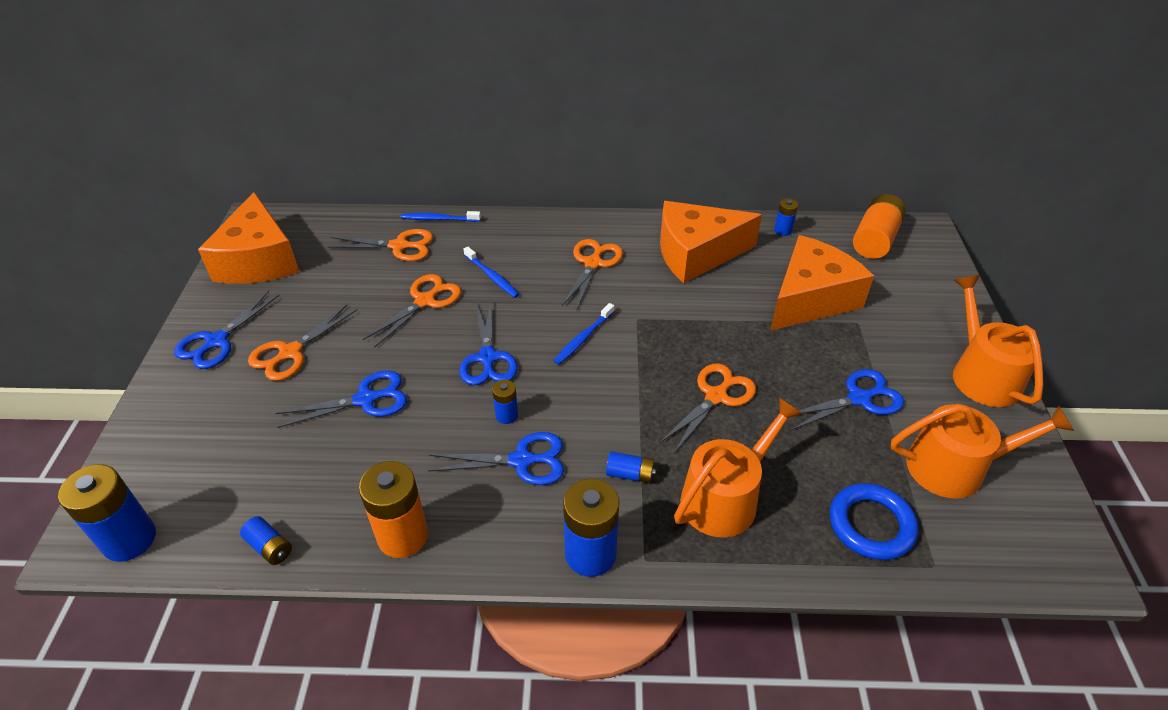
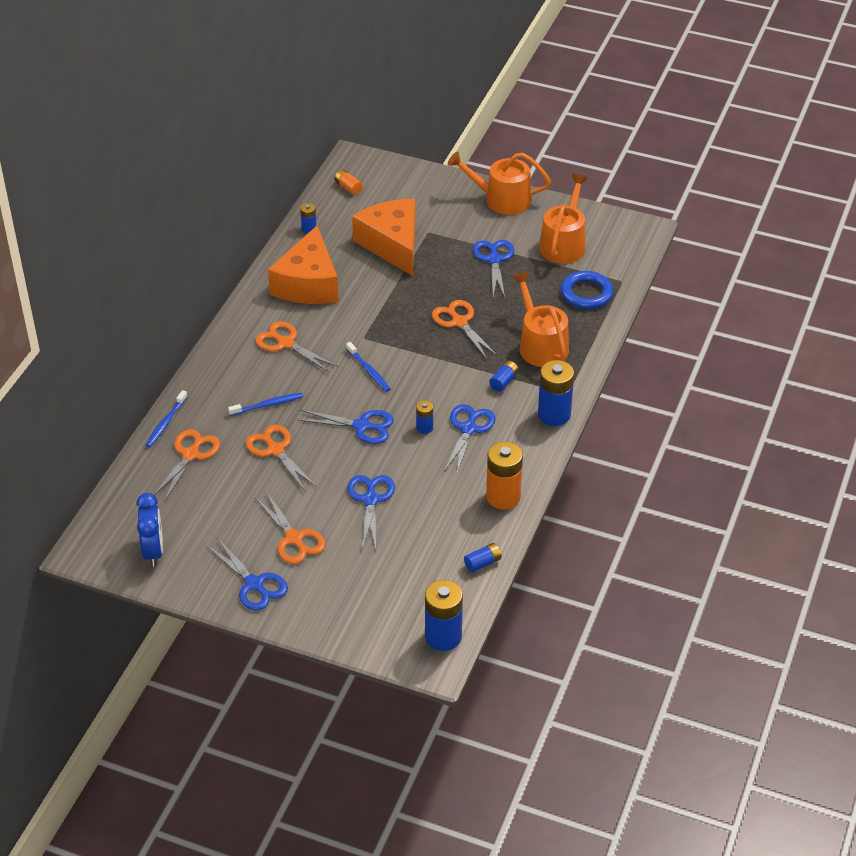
camera: 70 degrees left, 0 degrees up
(258, 260) = (153, 551): orange cheese -> blue clock
(875, 239) = (348, 187): orange battery -> orange battery, size x0.51

